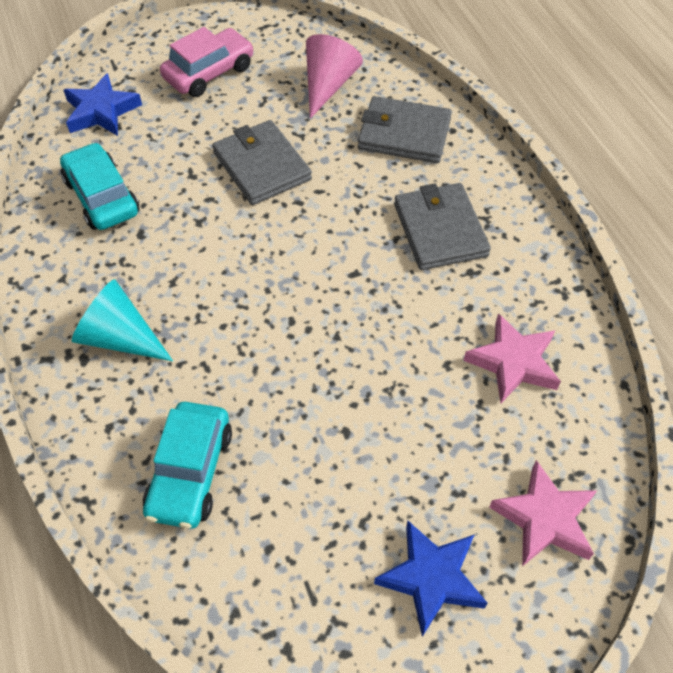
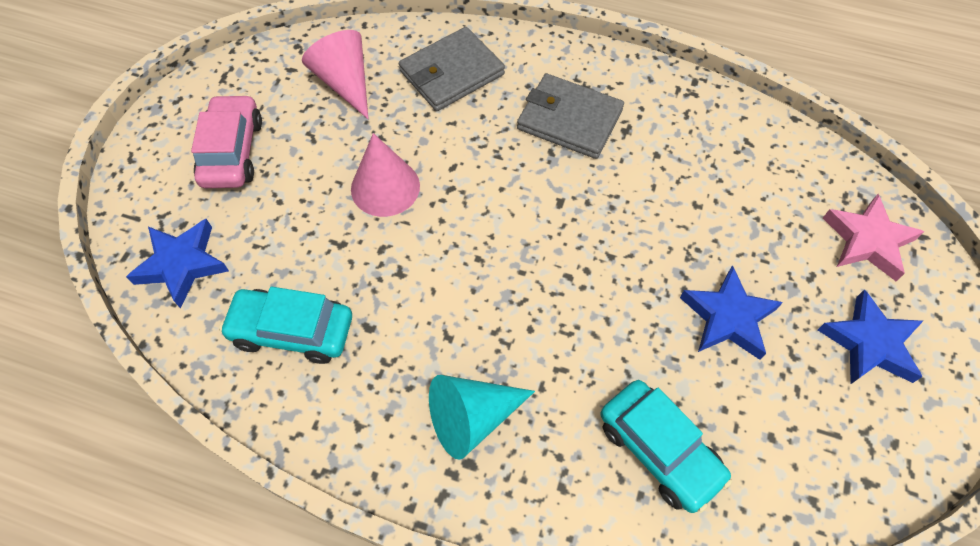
camera: 50 degrees left, 5 degrees up
(262, 166) = (385, 187): grey wallet -> pink cone
(355, 451) = (728, 317): none -> blue star
(513, 362) = (727, 165): pink star -> none

